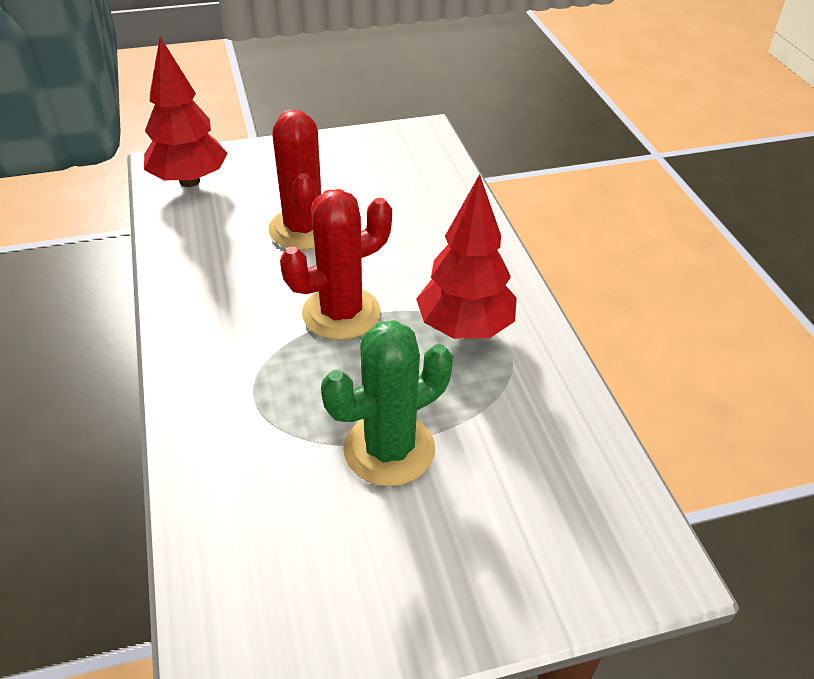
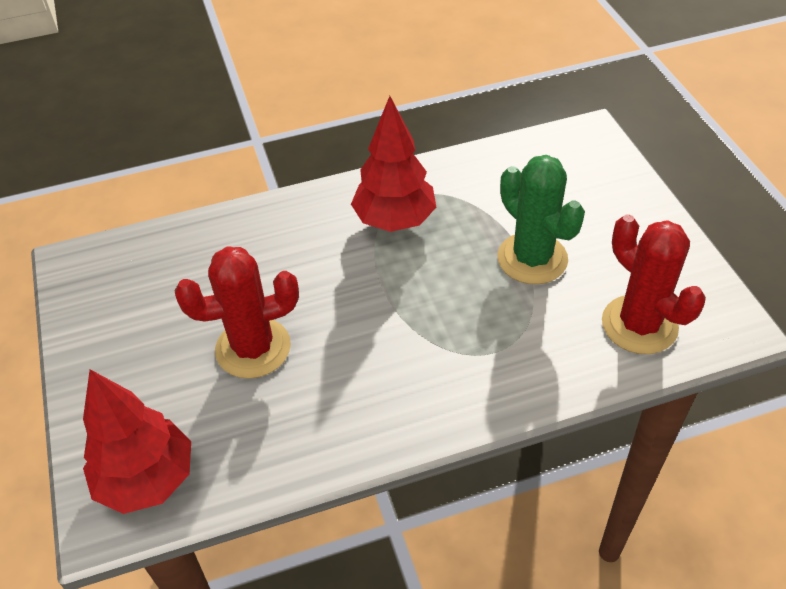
camera: 90 degrees left, 5 degrees up
(341, 313) = (383, 303): red cactus -> red cactus (639, 325)

